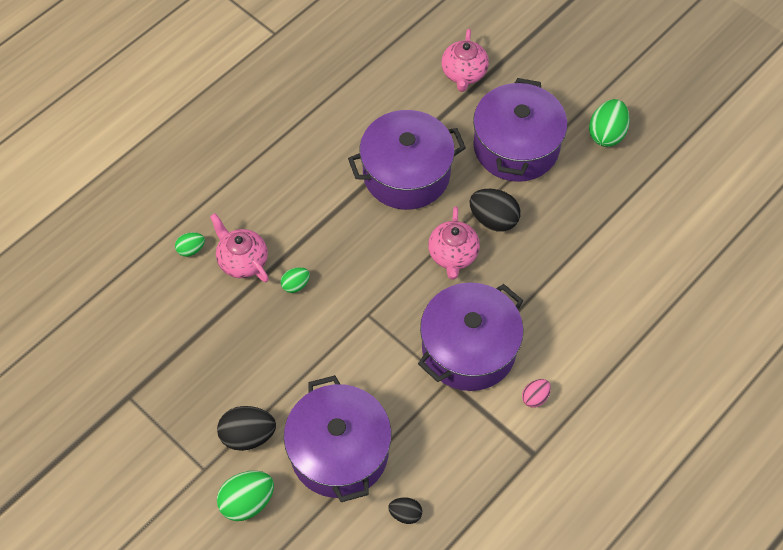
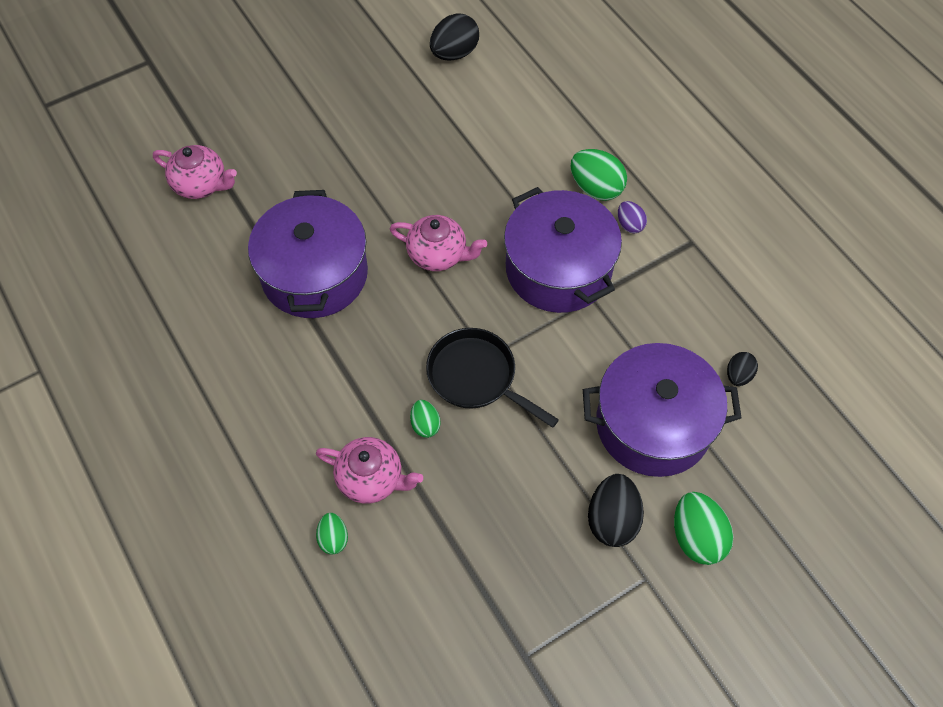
camera: 75 degrees left, 0 degrees up
(242, 261) = (371, 479): pink teapot -> pink teapot turned 135 degrees counterclockwise
(347, 310) = (476, 377): none -> black pan
(493, 219) = (406, 206): black egg -> black egg (454, 53)
(516, 146) = (321, 162): purple pot -> none
(535, 397) = (629, 225): pink egg -> purple egg
(606, 134) = (338, 80): green egg -> green egg (596, 188)

